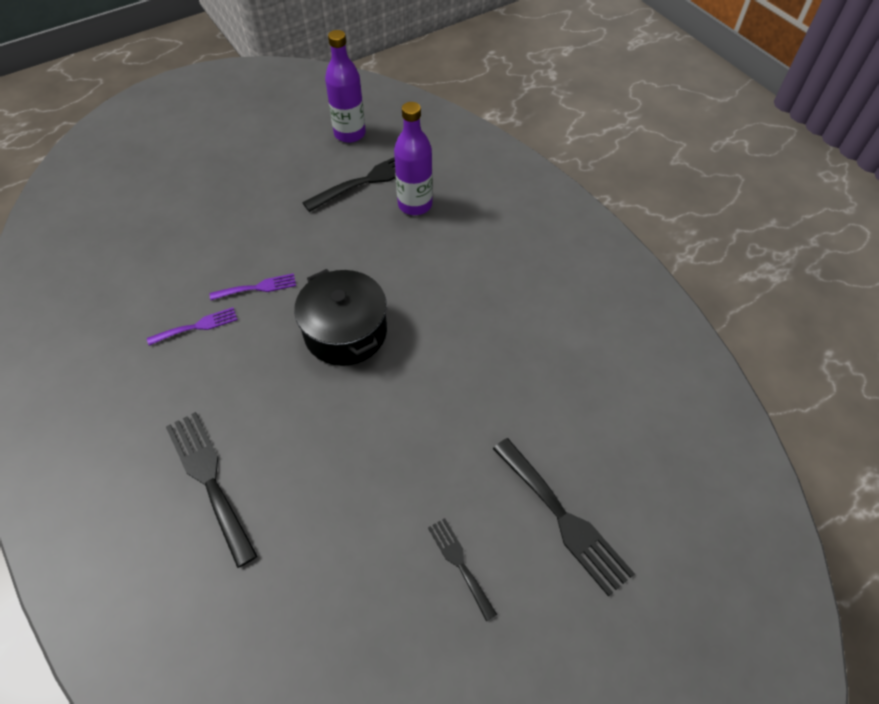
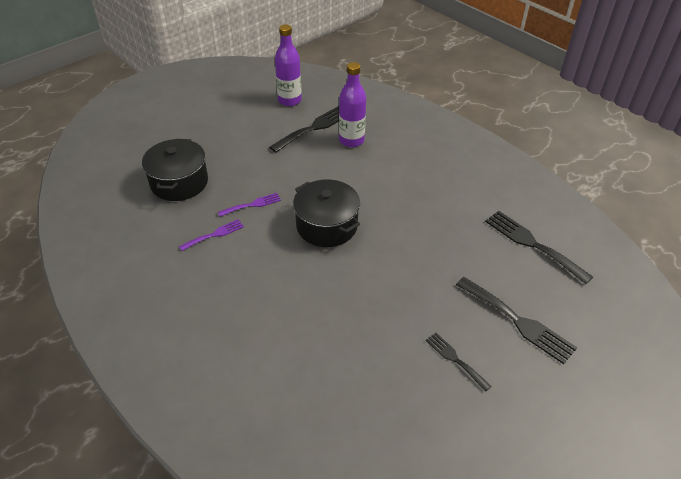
camera: 10 degrees left, 10 degrees down
(174, 242) = (179, 182): none -> black pot
(209, 479) = (255, 331): black fork -> black fork (532, 244)

